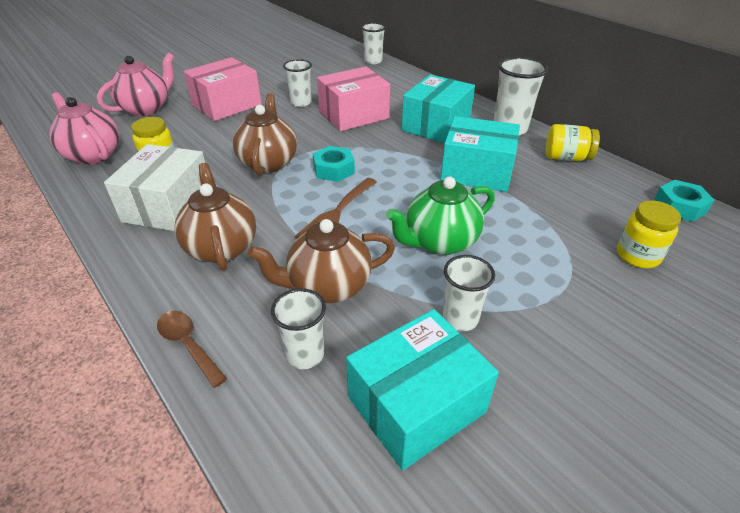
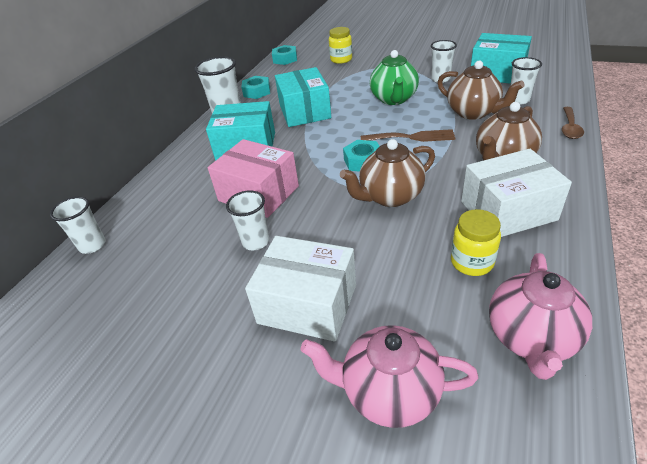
camera: 115 degrees left, 0 degrees up
(226, 105) = (307, 304): pink box -> white box
(439, 242) = (394, 99): green teapot -> green teapot turned 60 degrees clockwise
(566, 158) = (257, 92): yellow jar -> turquoise nut

